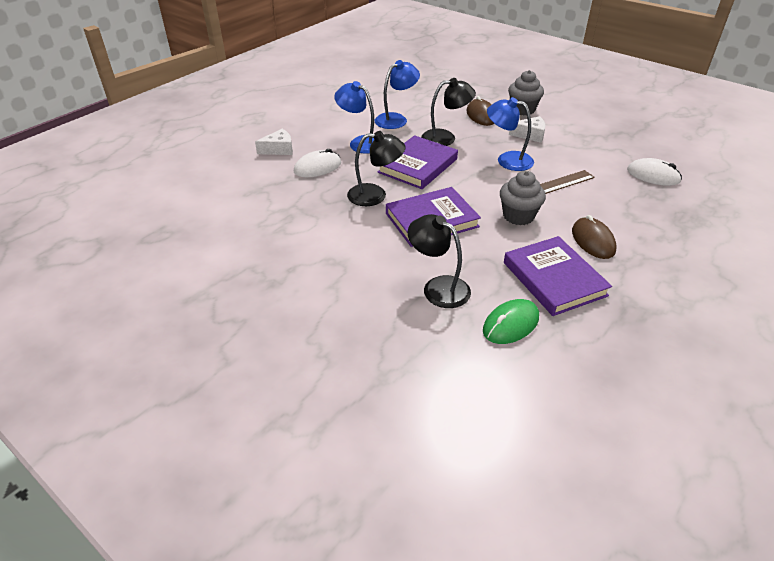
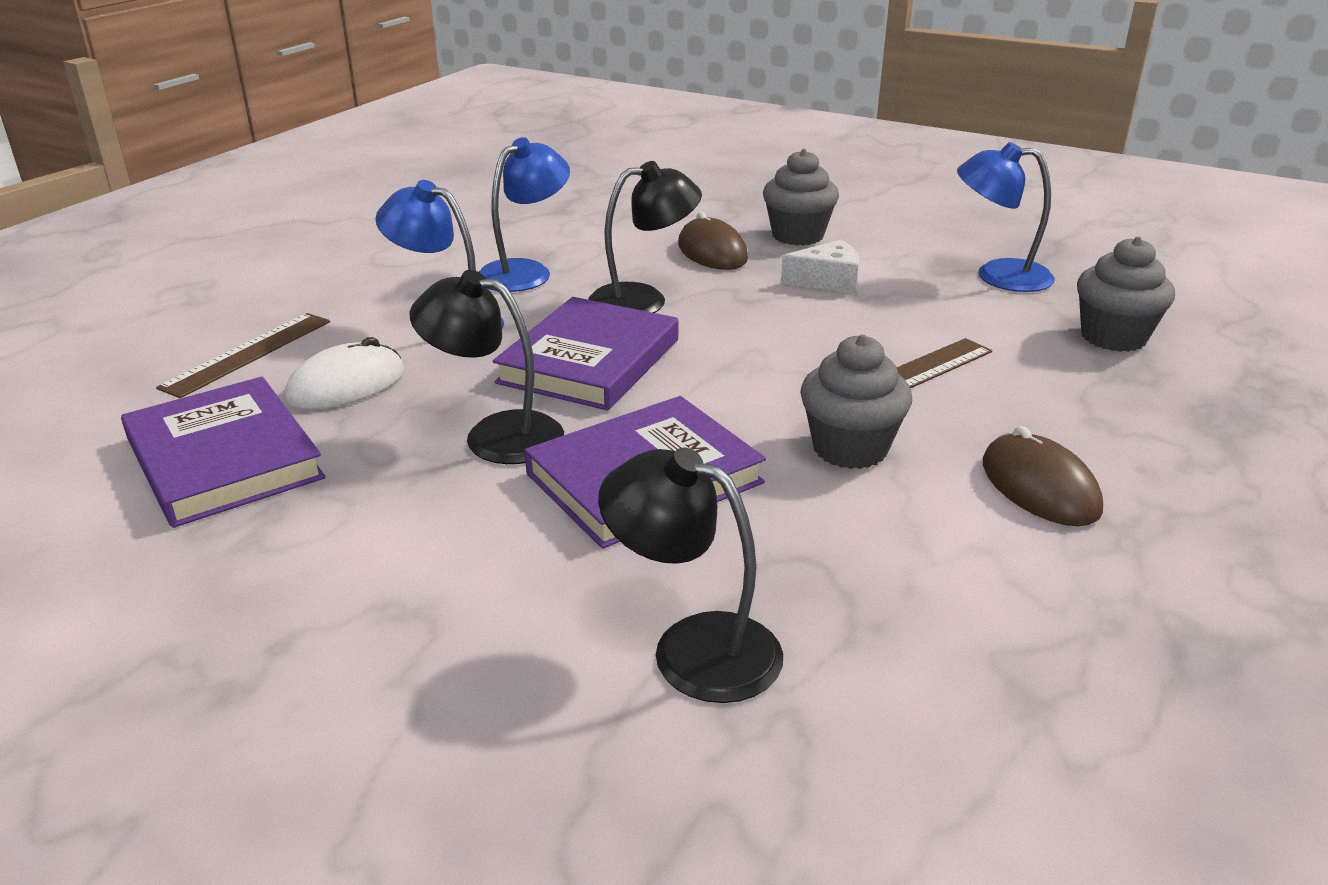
camera: 10 degrees left, 10 degrees down
(279, 149) = (248, 354): white cheese -> brown ruler
(375, 195) = (495, 434): black lamp -> black lamp turned 150 degrees counterclockwise
(507, 160) = (791, 332): blue lamp -> blue lamp (998, 275)
(510, 324) = (909, 726): green mouse -> none
(554, 279) = (981, 589): purple book -> purple book (224, 458)
(653, 175) = (1113, 337): white mouse -> grey cupcake

